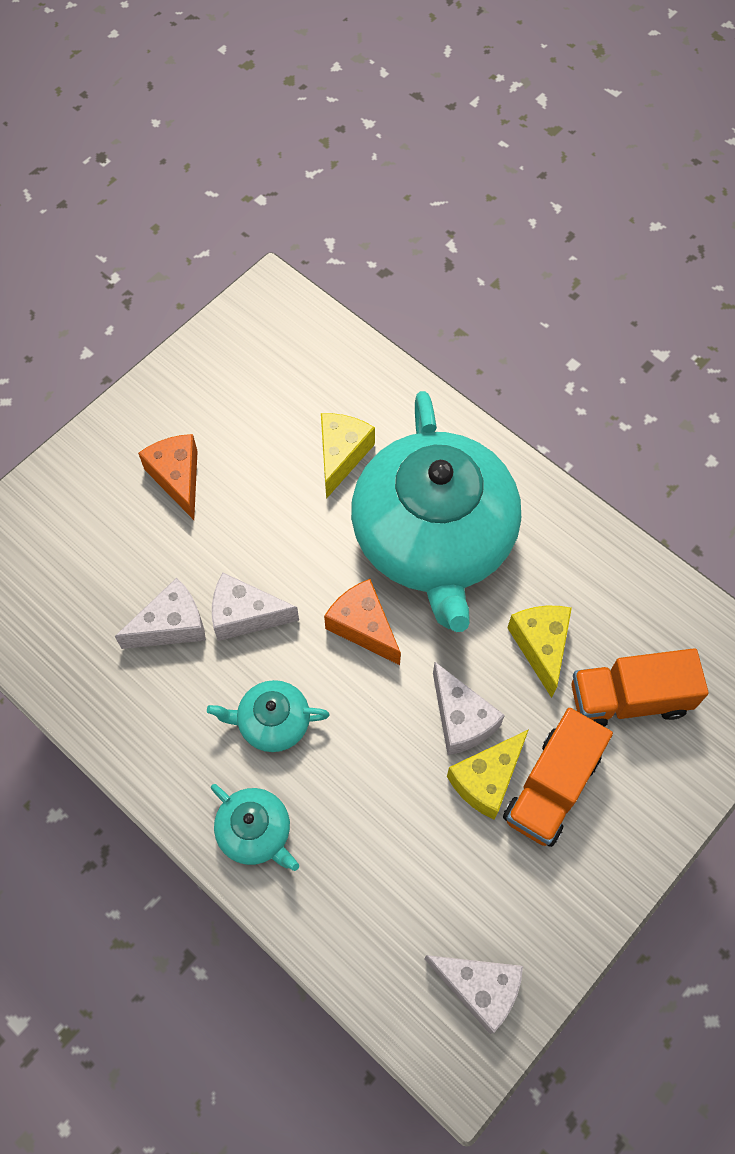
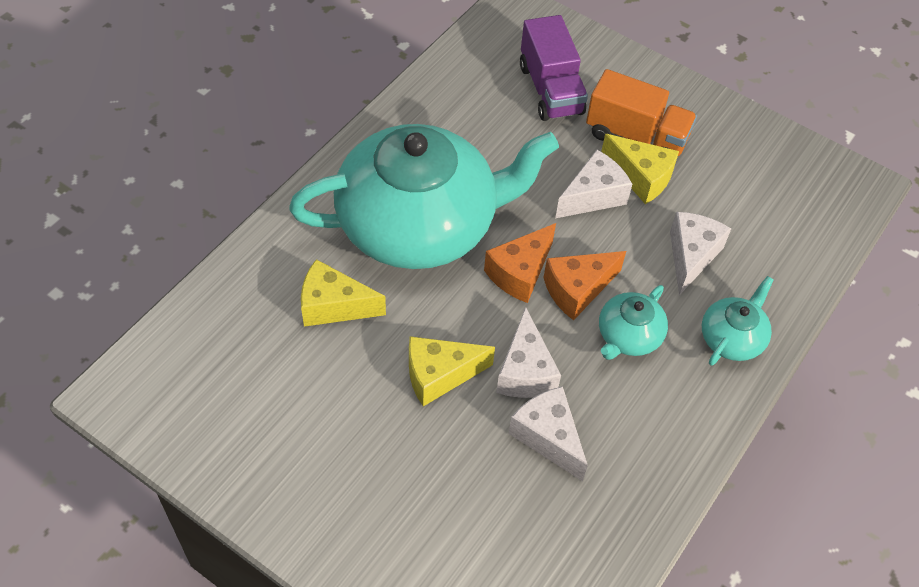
camera: 100 degrees left, 10 degrees down
(178, 478) = (373, 458): orange cheese -> orange cheese (577, 290)
(272, 722) = (628, 336): turquoise teapot -> turquoise teapot turned 45 degrees clockwise
(479, 988) = (804, 176): white cheese -> white cheese (691, 256)
(541, 646) = (515, 145): yellow cheese -> yellow cheese (439, 375)
(629, 699) = (550, 89): orange truck -> purple truck

